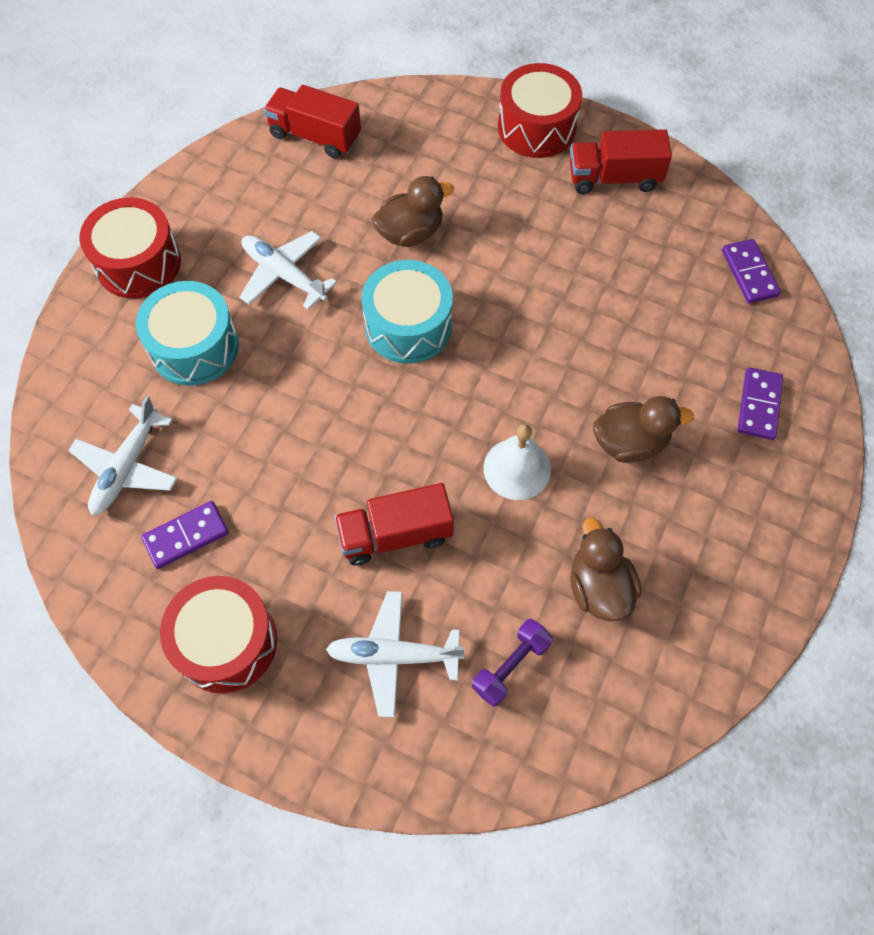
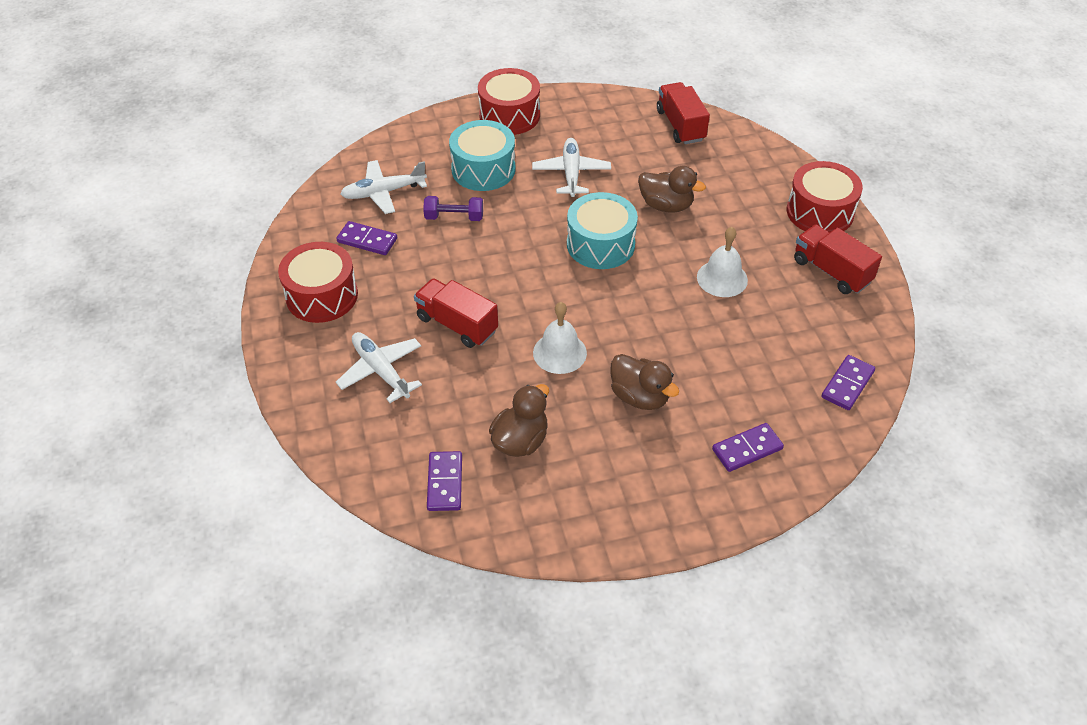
camera: 50 degrees right, 15 degrees down
(511, 666) = (425, 429): purple dumbbell -> purple dumbbell (454, 217)
(546, 264) = (722, 278): none -> white bell
(595, 697) = (445, 483): none -> purple domino

